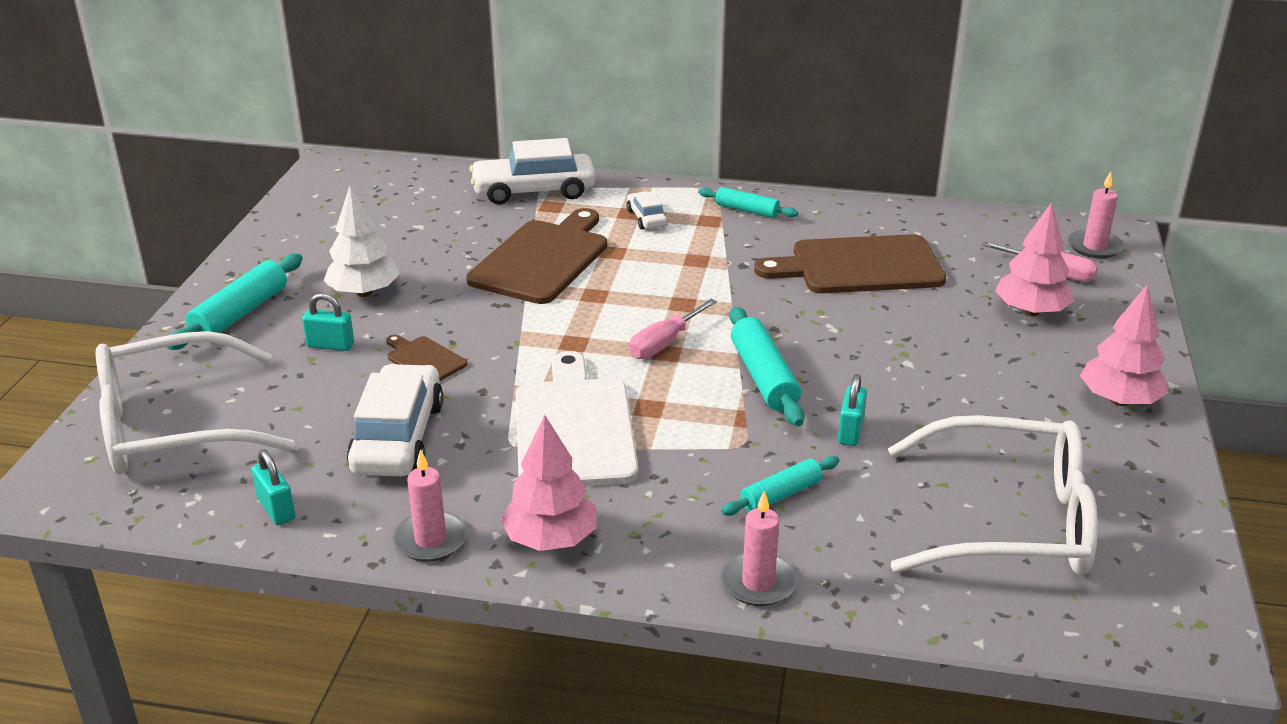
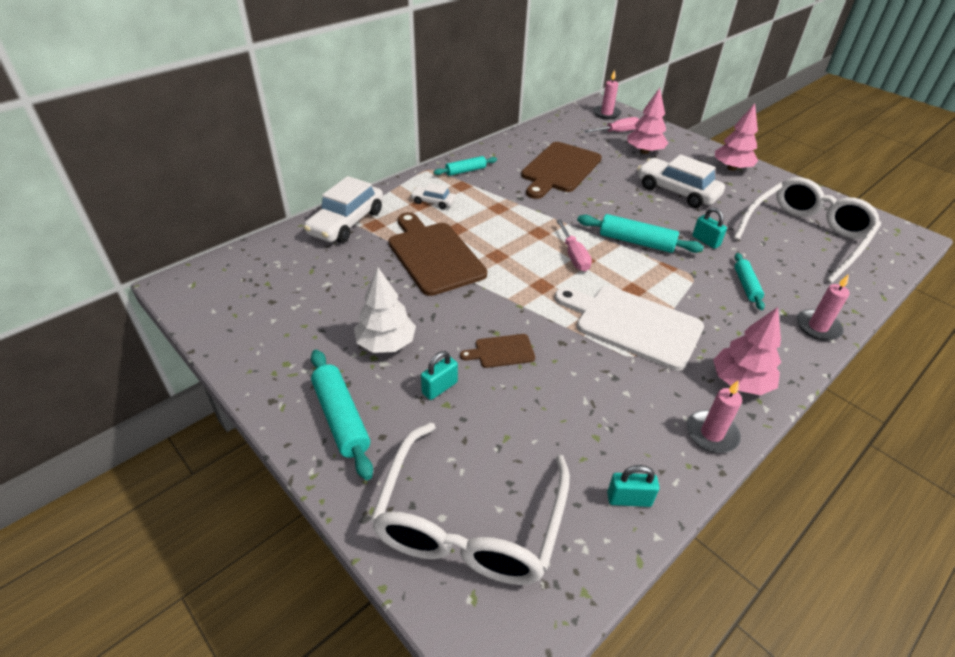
camera: 55 degrees left, 10 degrees up
(398, 437) = (585, 401): white car -> white car (676, 191)

